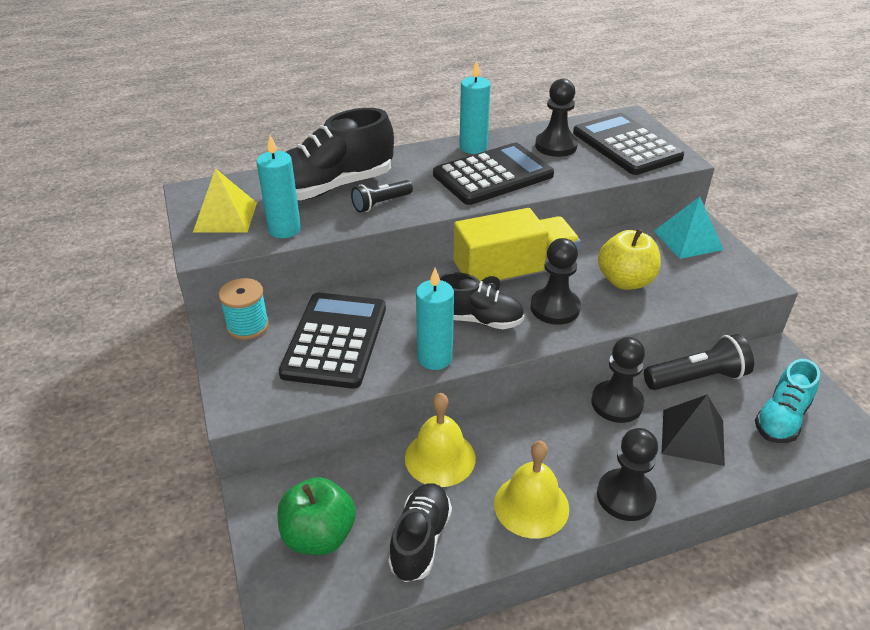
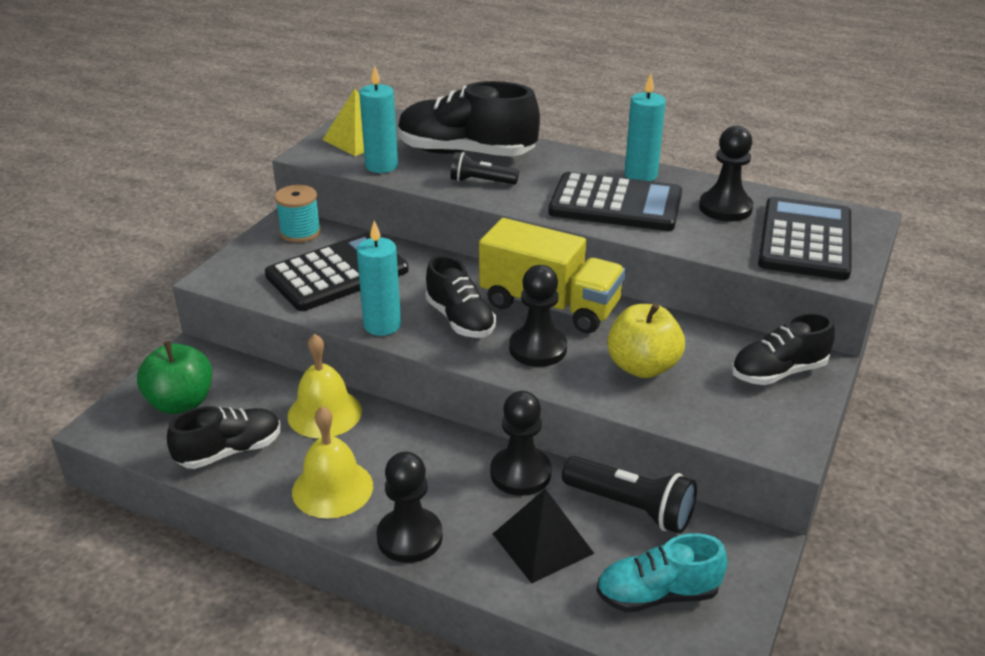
camera: 45 degrees right, 5 degrees down
(688, 240) = (778, 372): turquoise pyramid -> black shoe

